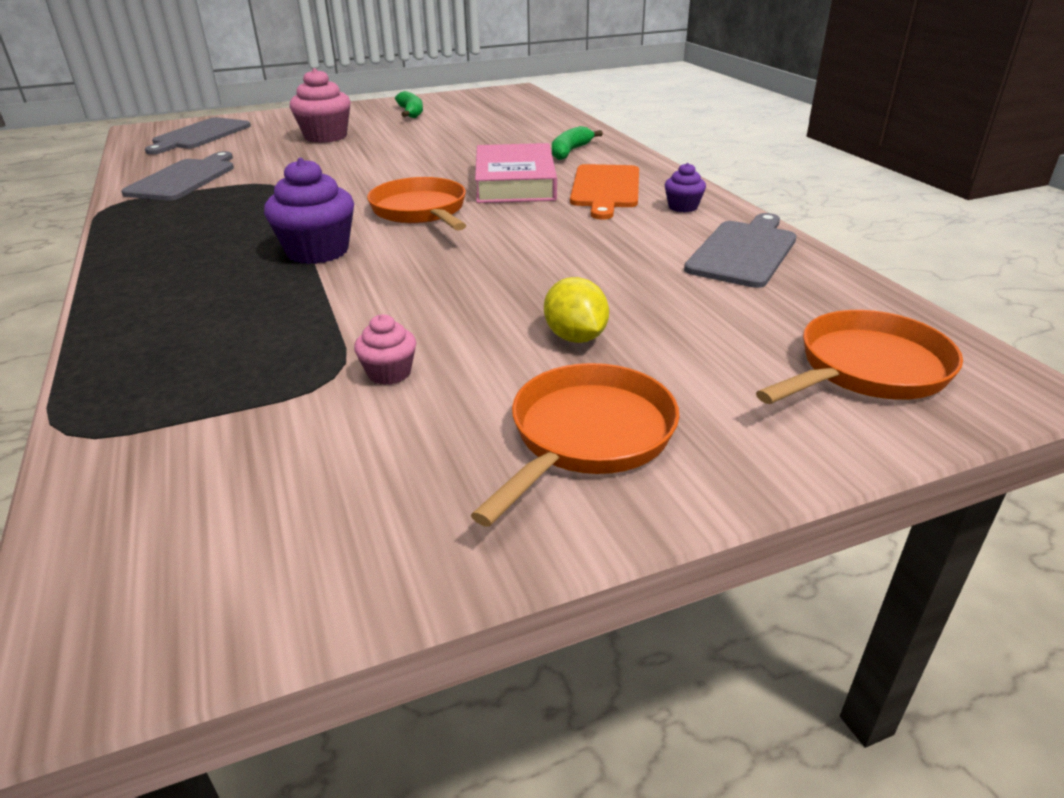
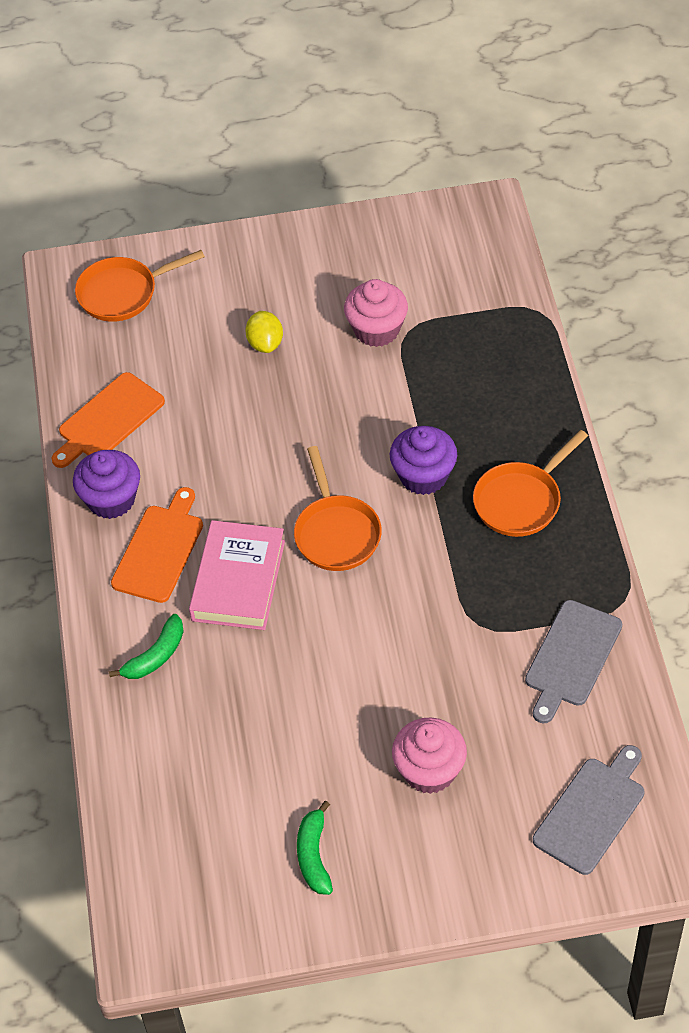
camera: 165 degrees left, 20 degrees up
(389, 373) = (376, 330): pink cupcake -> pink cupcake, size x1.89
(587, 437) = (286, 271): orange pan -> orange pan (521, 501)
(683, 207) = (111, 499): purple cupcake -> purple cupcake, size x1.89
(743, 252) = (108, 420): grey cutting board -> orange cutting board

